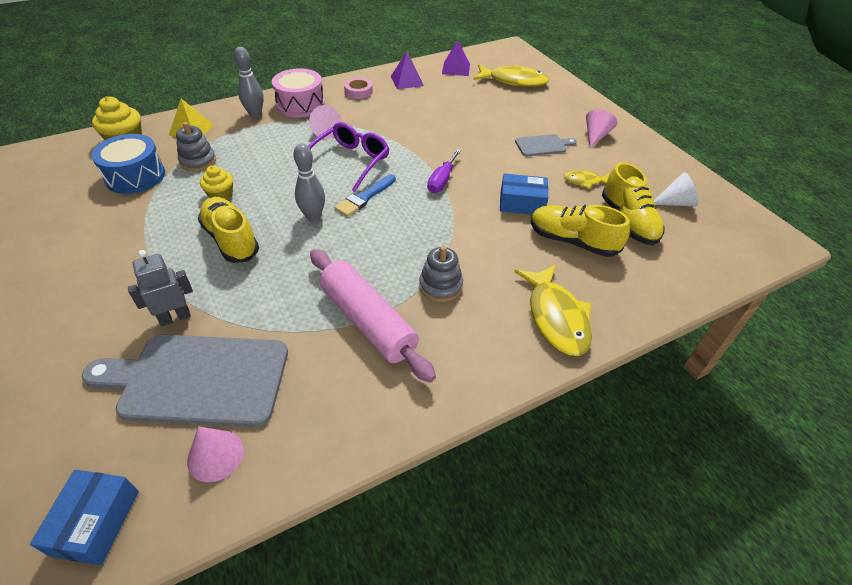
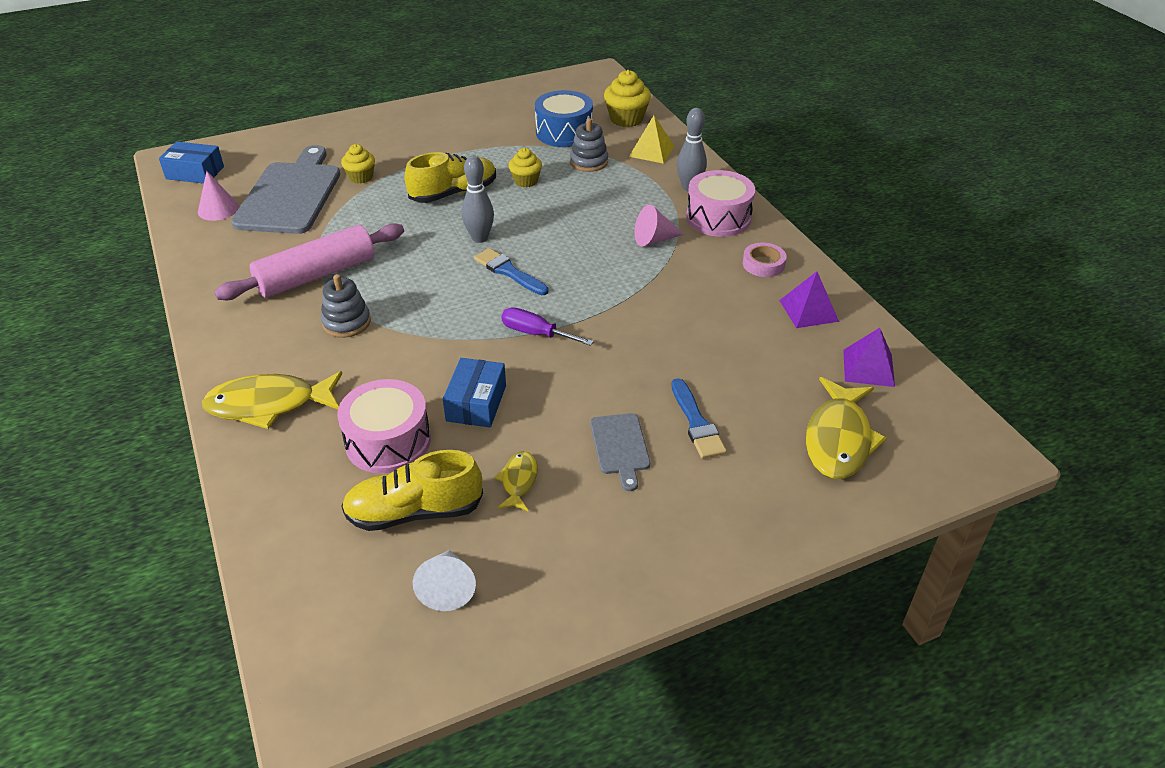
camera: 95 degrees right, 5 degrees down
(175, 317) = (361, 177): grey robot -> yellow cupcake
(350, 161) = (583, 260): purple glasses -> none
(514, 120) = (696, 423): none -> blue brush
(572, 241) = (388, 441): yellow shoe -> pink drum
(595, 136) = (651, 523): pink cone -> none

